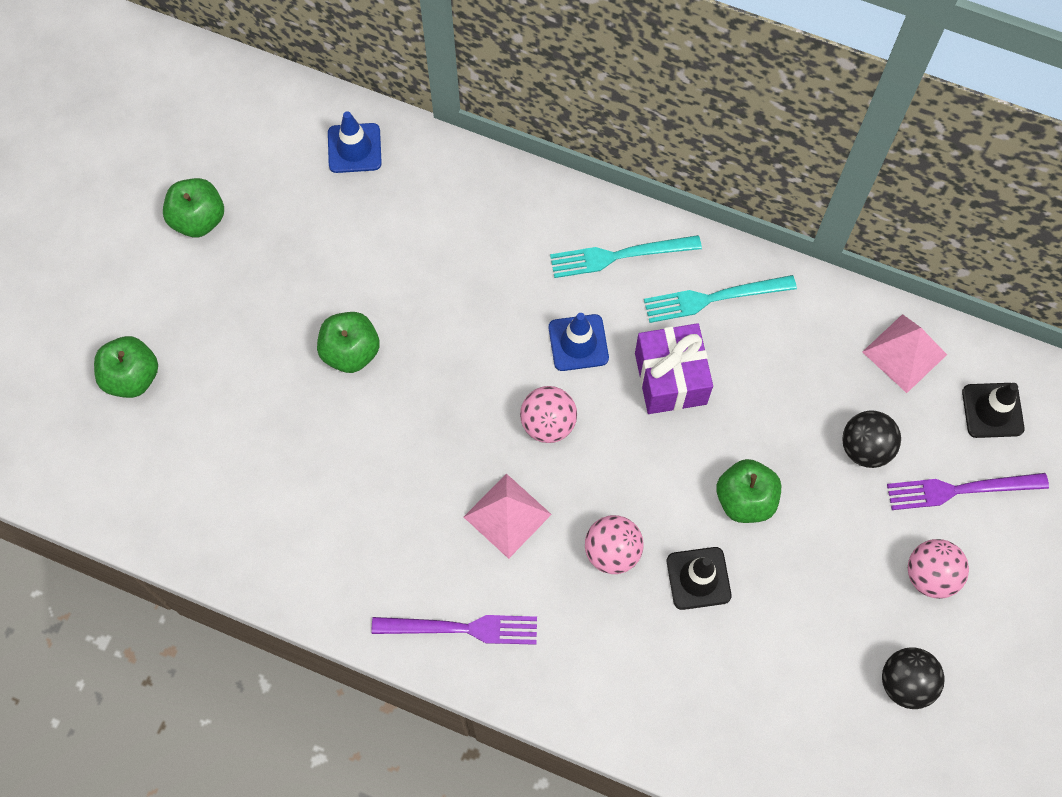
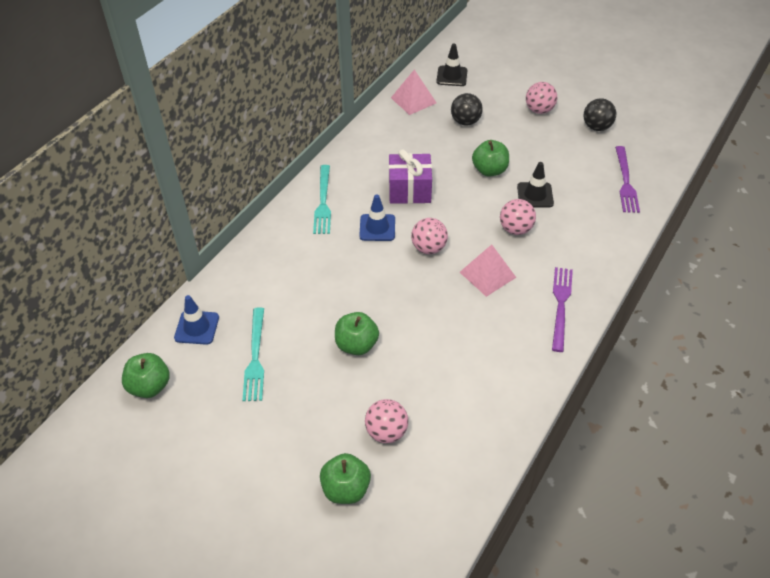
camera: 80 degrees left, 20 degrees down
(198, 219) = (221, 432): green apple -> green apple (150, 386)
(216, 411) = (386, 432): none -> pink ball
(714, 298) = (362, 166): turquoise fork -> turquoise fork (255, 357)
(960, 489) = (493, 93): purple fork -> purple fork (625, 182)

